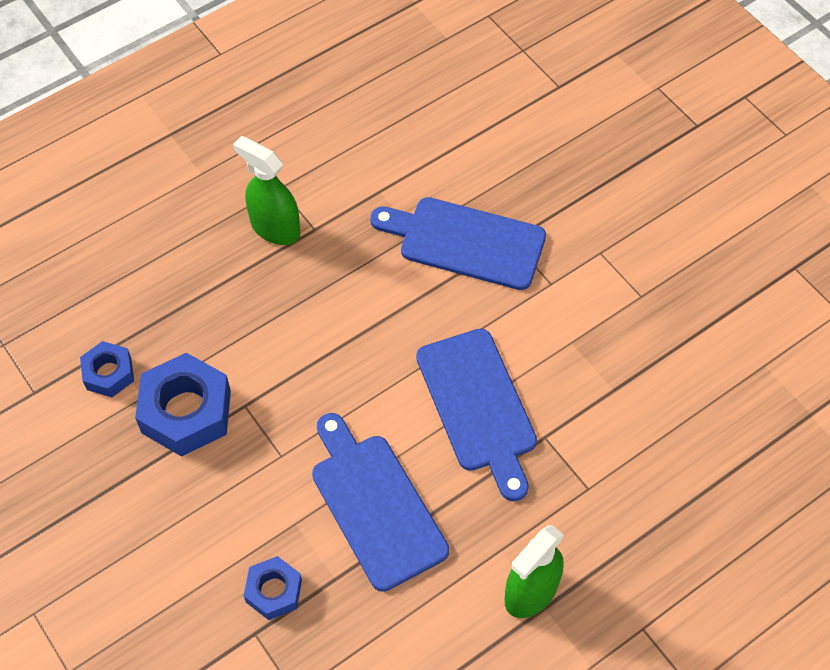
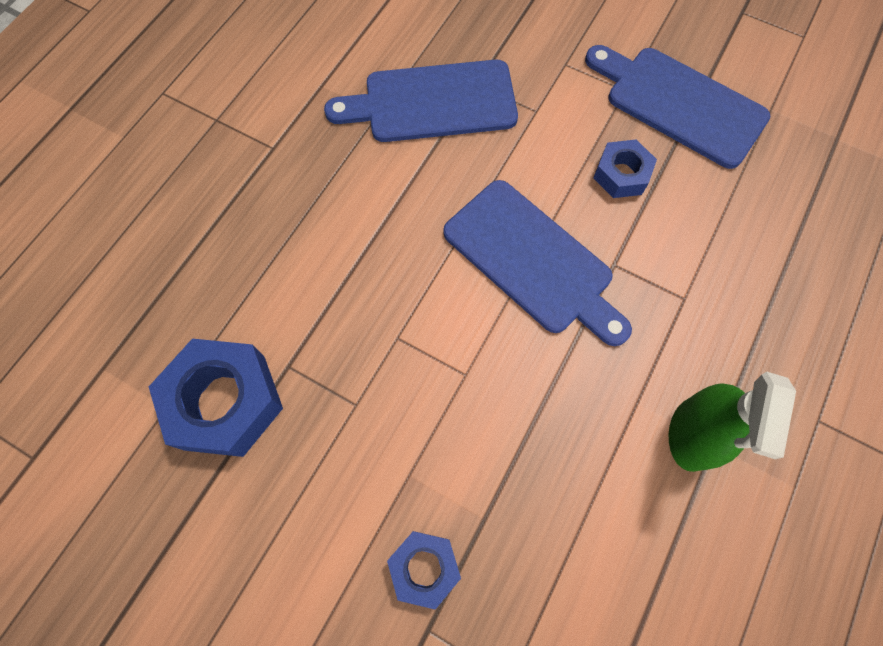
camera: 25 degrees left, 10 degrees up
(109, 373) = (114, 397): blue nut -> blue nut (621, 174)
(275, 228) = (230, 162): green spray bottle -> none
(375, 505) = (484, 414): blue cutting board -> blue cutting board (679, 104)

